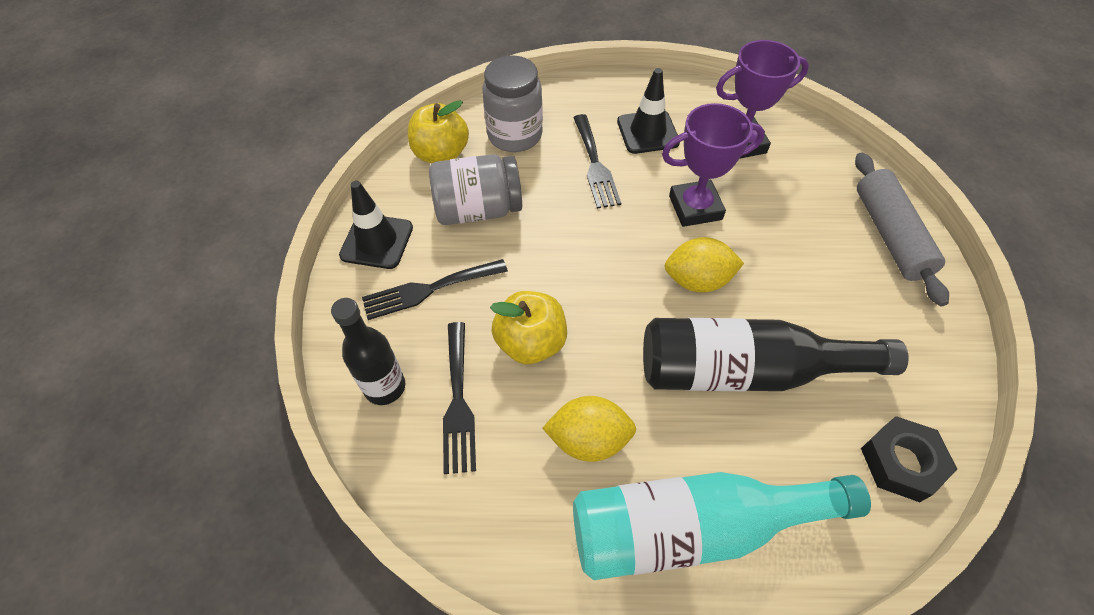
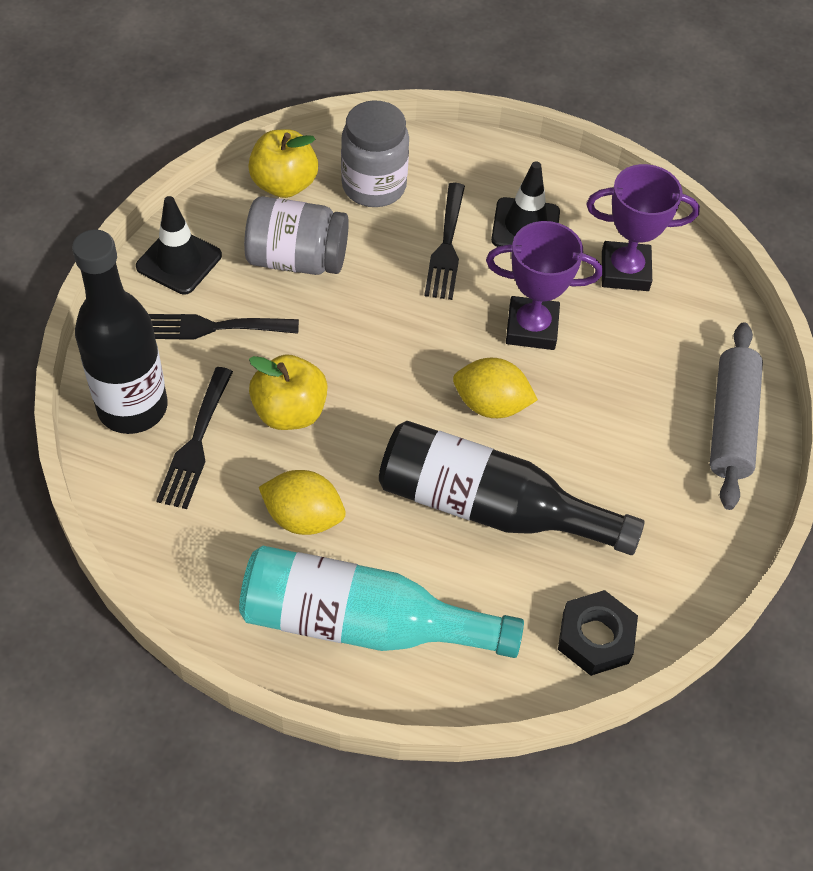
camera: 15 degrees right, 0 degrees up
(385, 387) = (132, 408): black bottle -> black bottle, size x1.64

